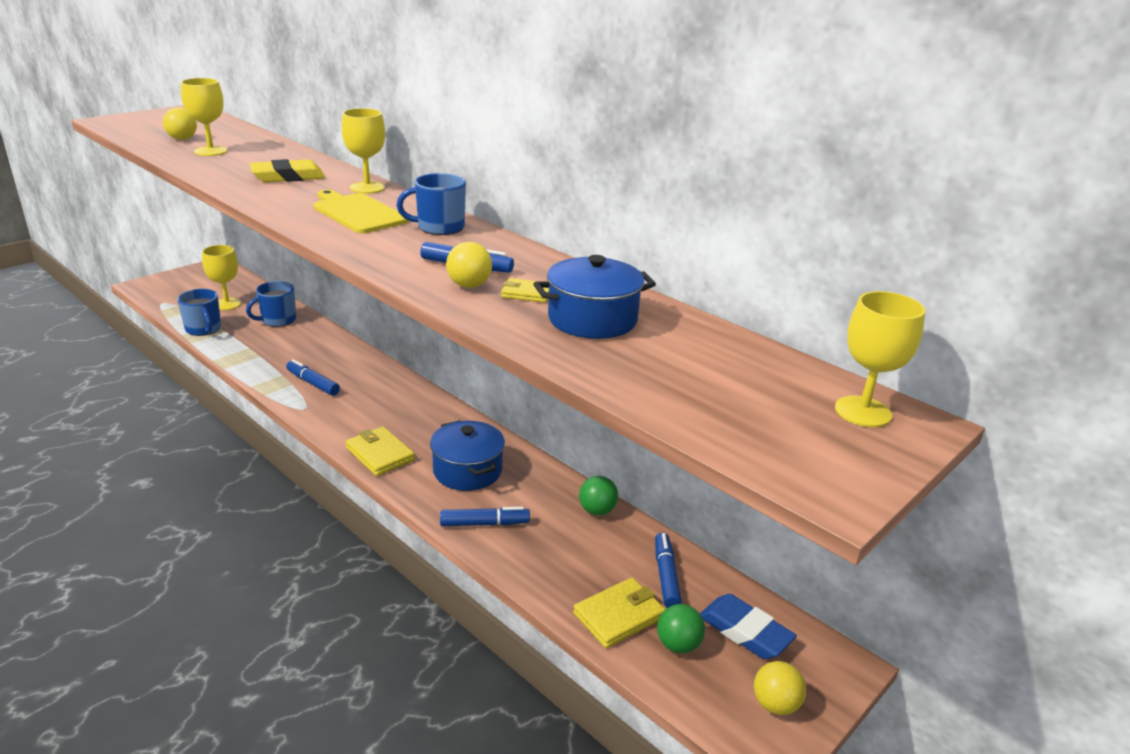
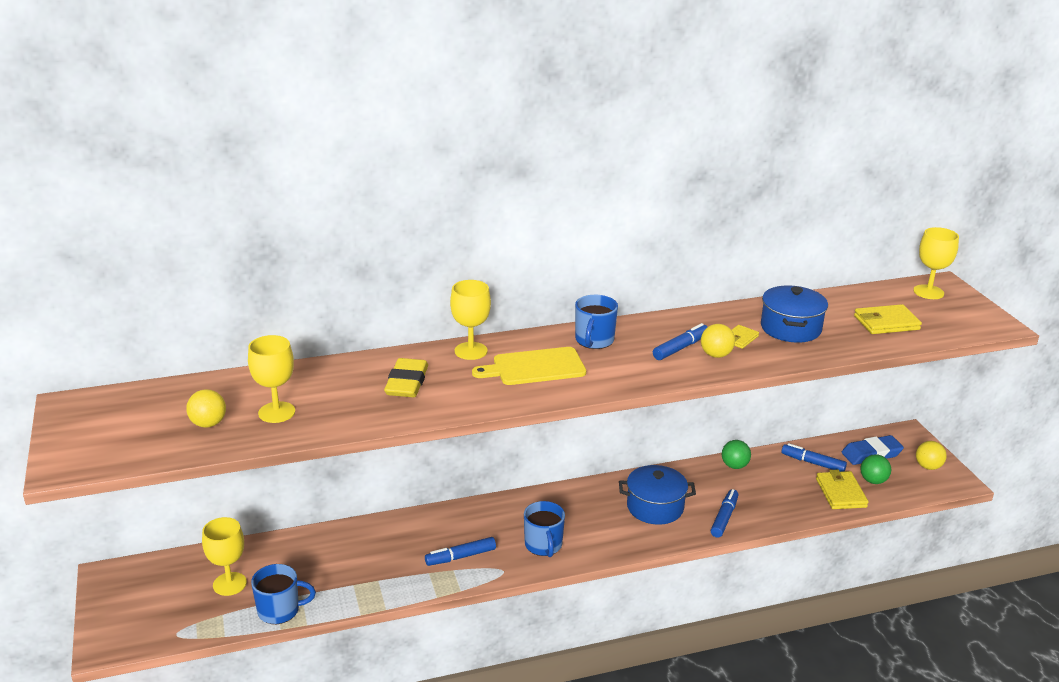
camera: 60 degrees left, 0 degrees up
(277, 320) = (305, 554): blue mug -> blue mug (543, 545)
(380, 454) = (606, 544): yellow wallet -> yellow wallet (886, 323)

